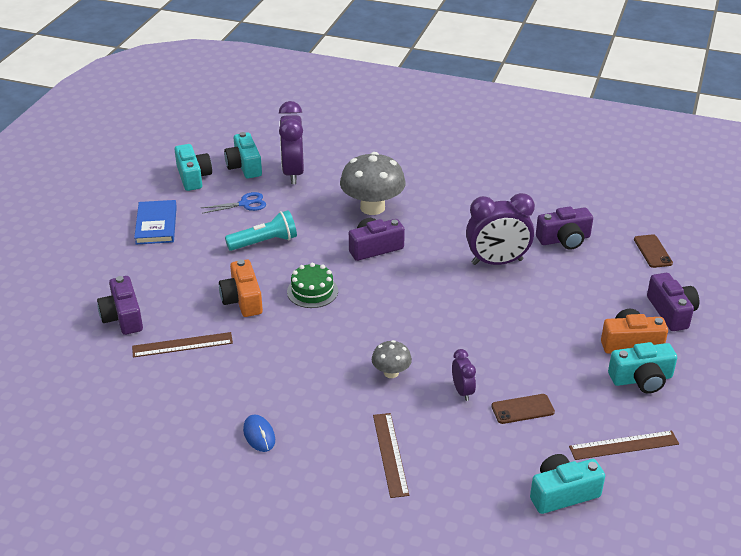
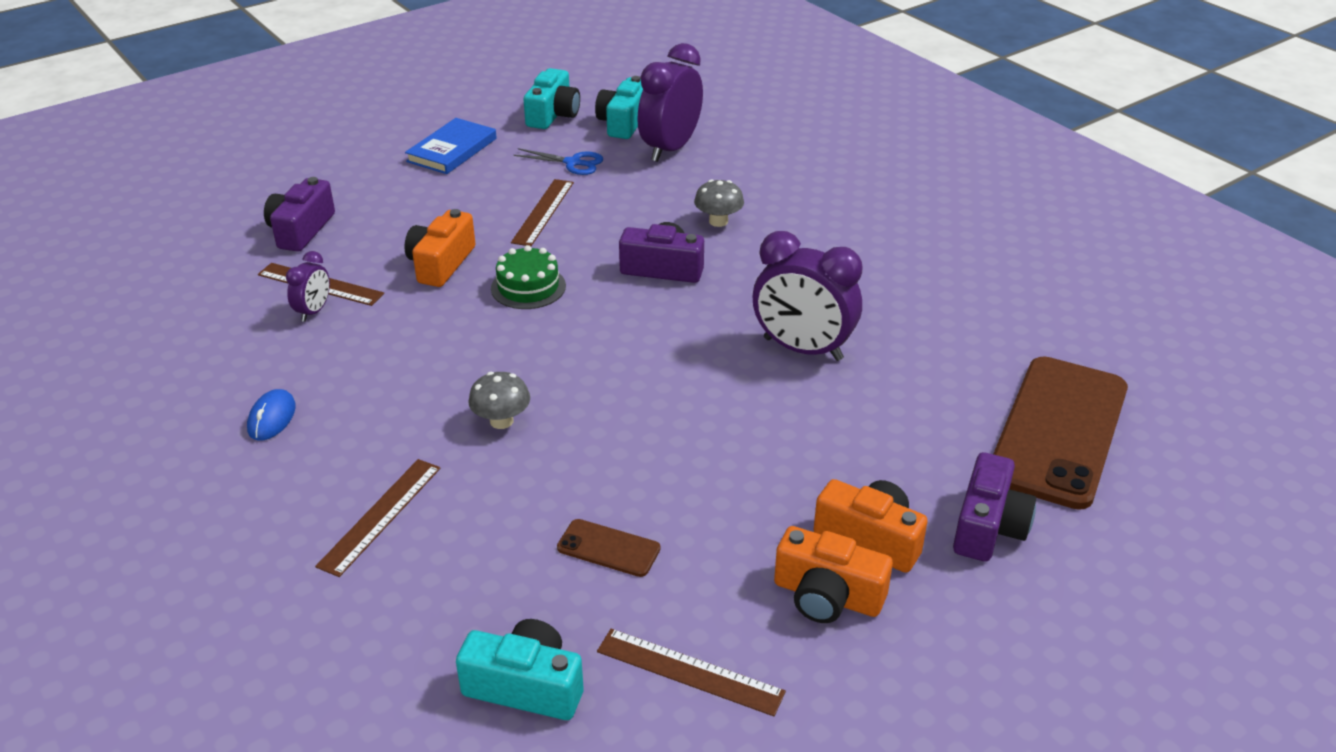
camera: 35 degrees right, 0 degrees up
(265, 242) = (543, 212): turquoise flashlight -> brown ruler
(372, 207) = (718, 221): grey mushroom -> grey mushroom, size x0.51
(462, 391) = (559, 486): purple clock -> purple clock (314, 311)
(564, 239) = (936, 360): purple camera -> none
(641, 379) = (827, 596): turquoise camera -> orange camera
(652, 251) = (1058, 431): brown phone -> brown phone, size x2.36

